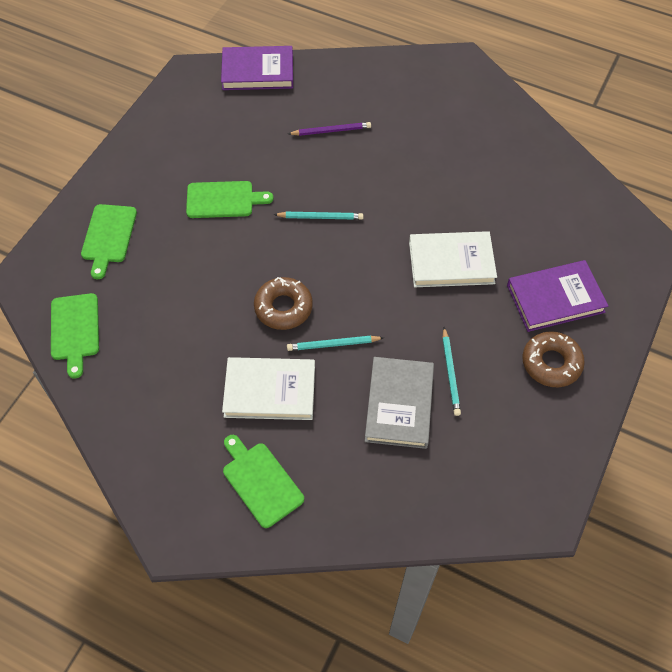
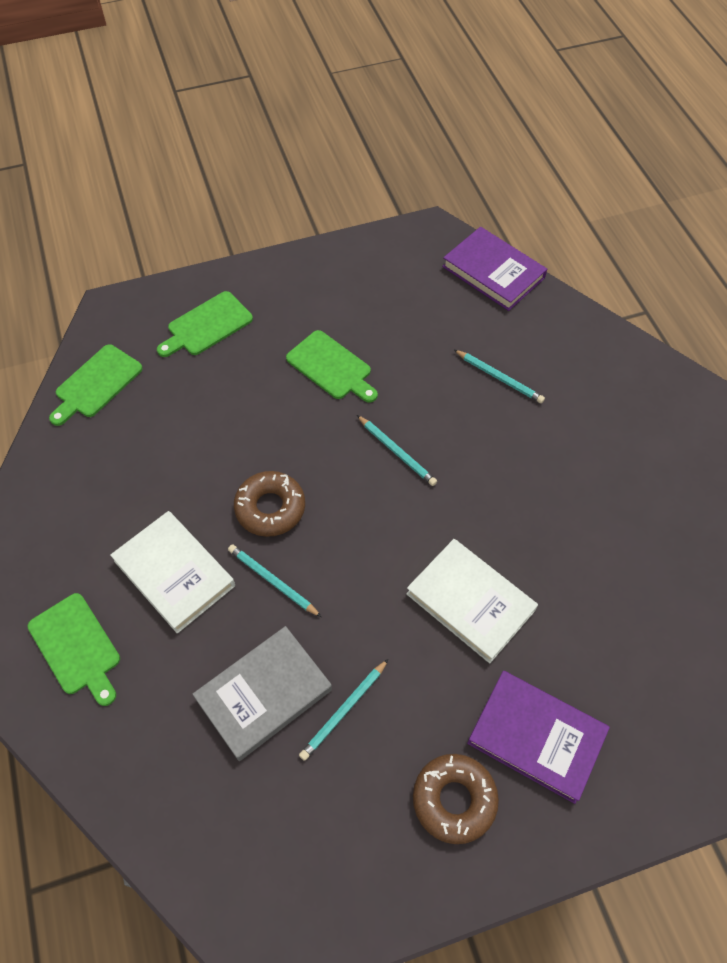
camera: 45 degrees right, 0 degrees up
(260, 481) = (76, 647): green cutting board -> green cutting board turned 135 degrees clockwise
(331, 131) = (499, 378): purple pencil -> turquoise pencil

